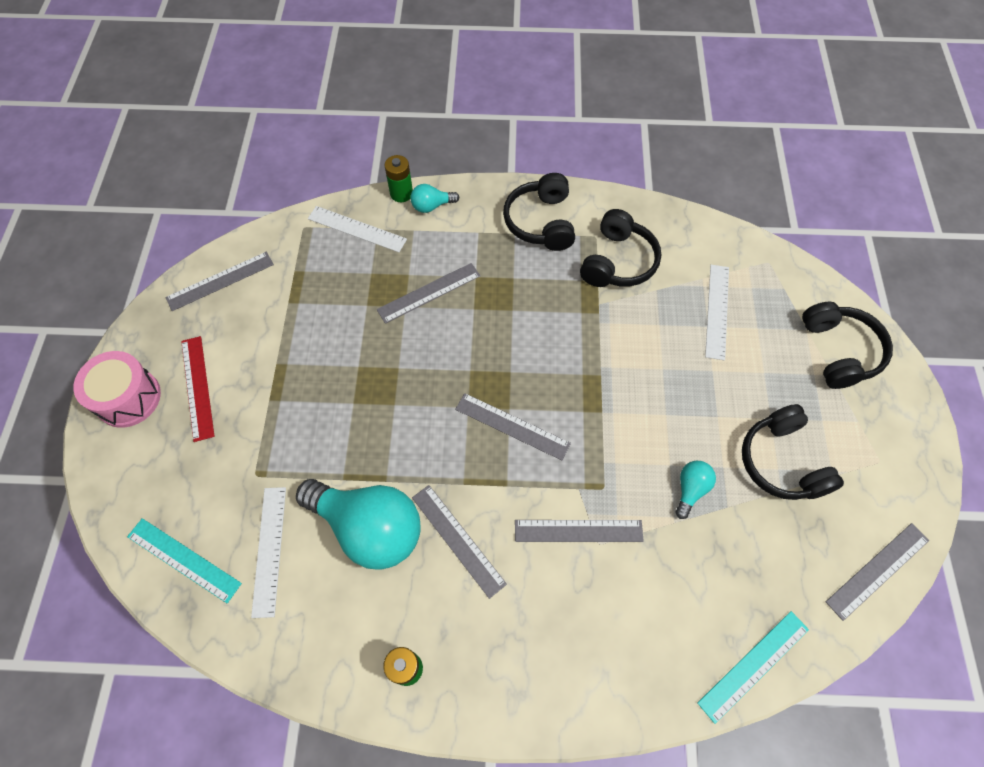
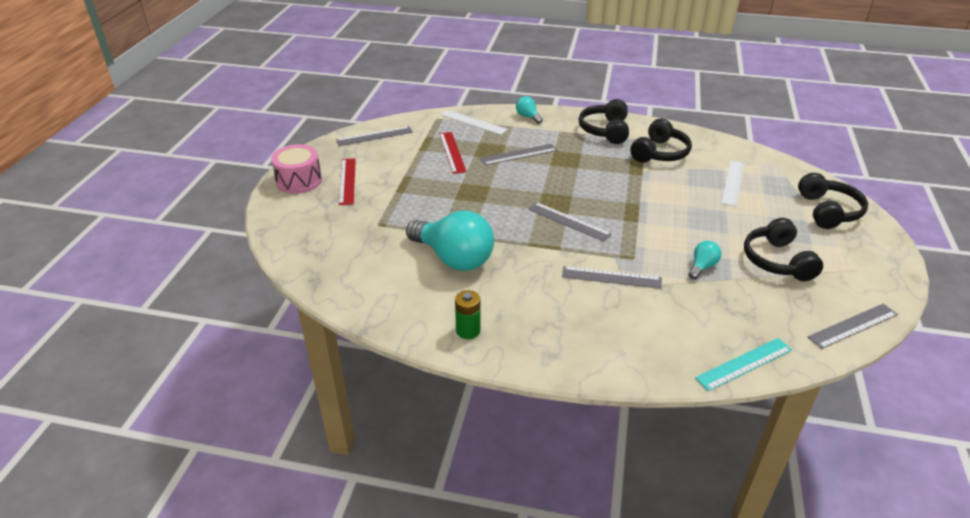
camera: 10 degrees right, 25 degrees down
(184, 559) = (318, 258): turquoise ruler -> none
(269, 550) = (379, 260): white ruler -> none
(336, 301) = (452, 152): none -> red ruler
(401, 193) = (507, 109): green battery -> none
(431, 206) = (528, 117): turquoise light bulb -> turquoise light bulb turned 60 degrees clockwise
(457, 540) = (518, 271): grey ruler -> none

